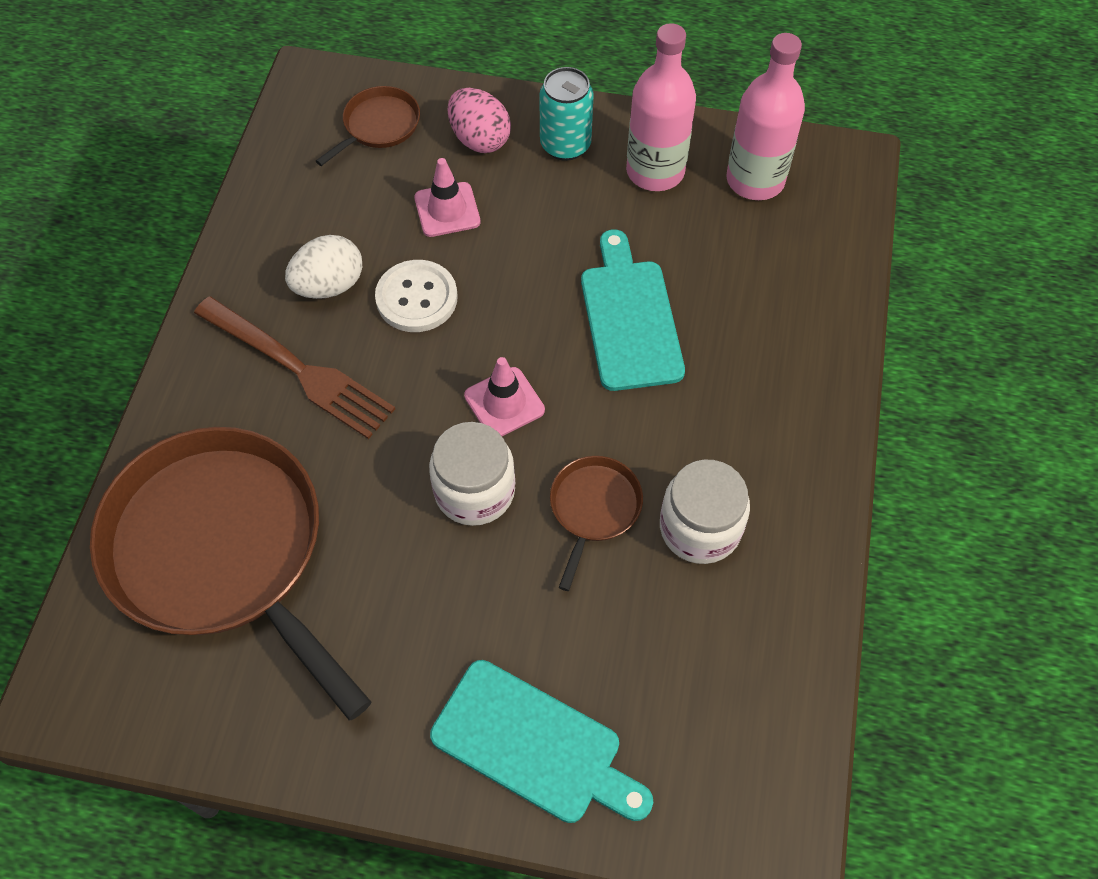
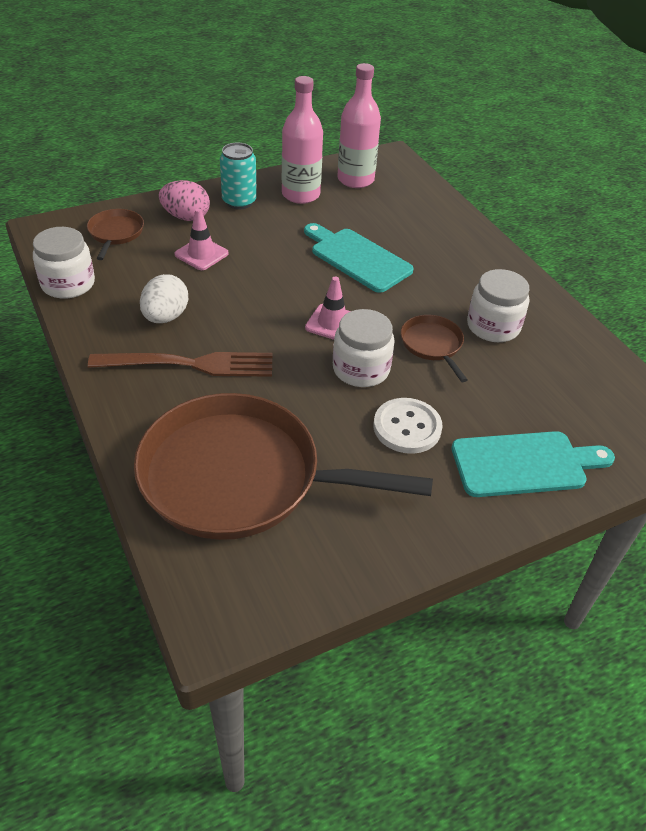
camera: 40 degrees left, 15 degrees down
(269, 179) = (68, 284): none -> white jar
(416, 298) = (227, 300): white button -> white button (407, 427)

